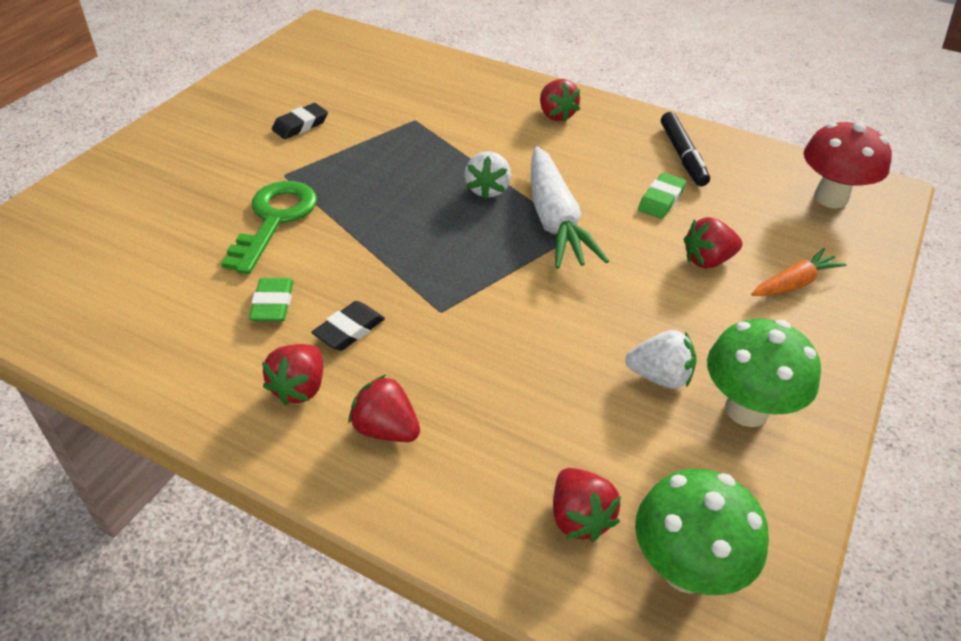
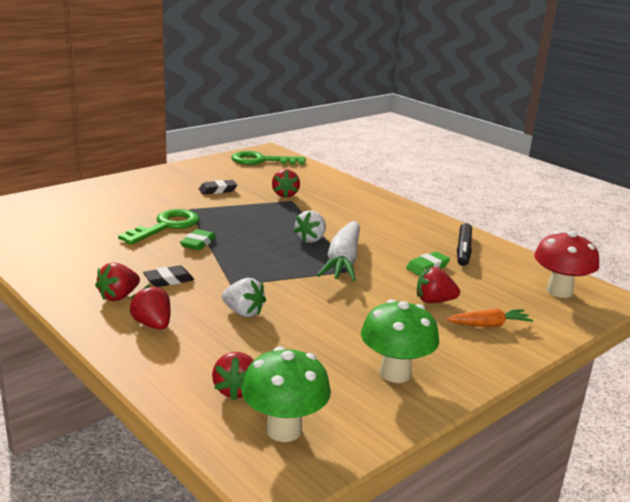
camera: 20 degrees right, 20 degrees down
(272, 304) = (134, 260): green eraser -> green eraser (198, 243)
(323, 50) = (261, 160): none -> green key
(556, 115) = (389, 215): red strawberry -> red strawberry (285, 195)
(660, 377) = (348, 344): white strawberry -> white strawberry (243, 312)

